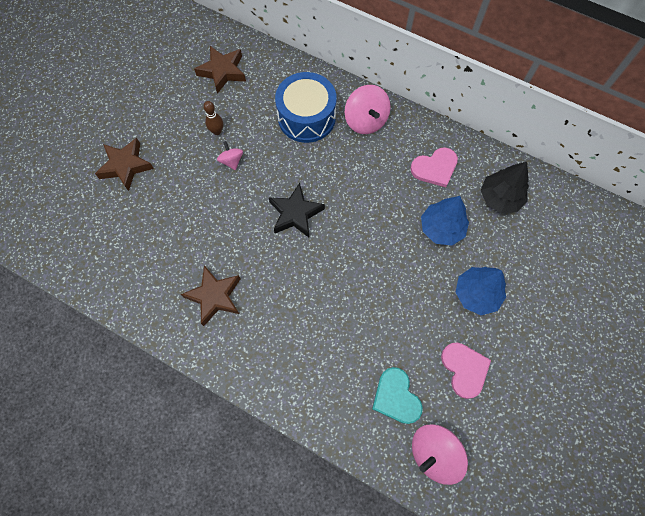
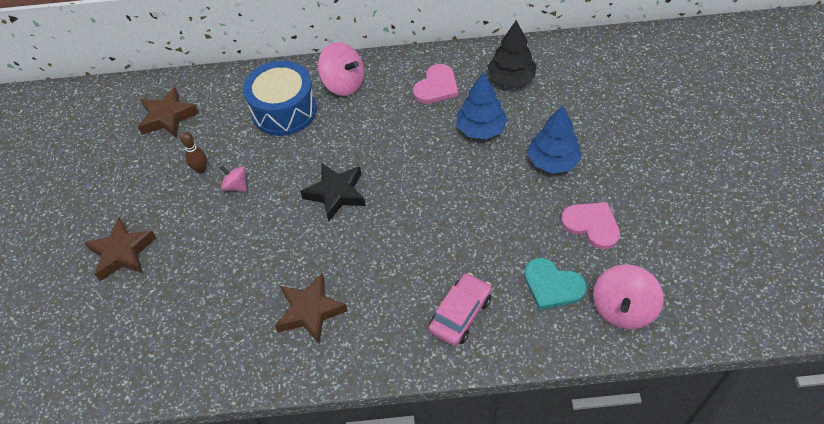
camera: 30 degrees left, 15 degrees down
(313, 372) = (460, 314): none -> pink car

